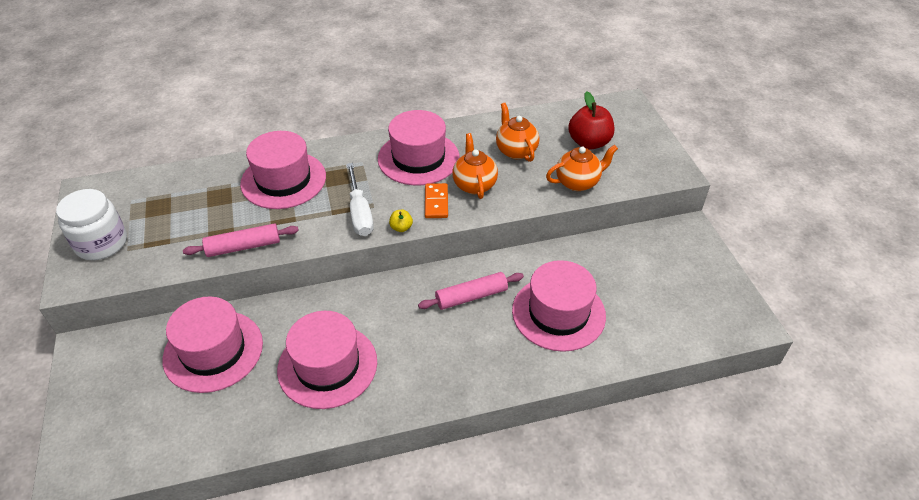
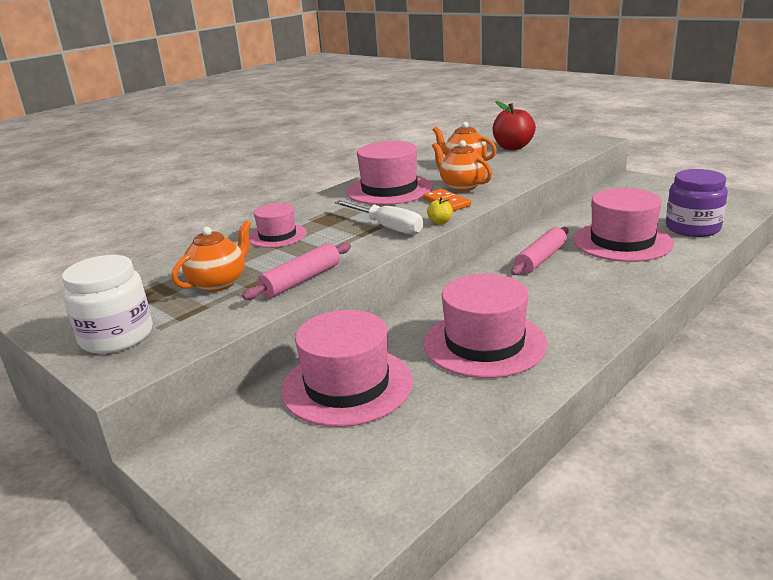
camera: 30 degrees left, 20 degrees down
(283, 180) = (277, 236): pink hat -> pink hat, size x0.58
(578, 182) = (539, 163): orange teapot -> orange teapot (219, 283)
(639, 331) = (692, 228): none -> purple jar

